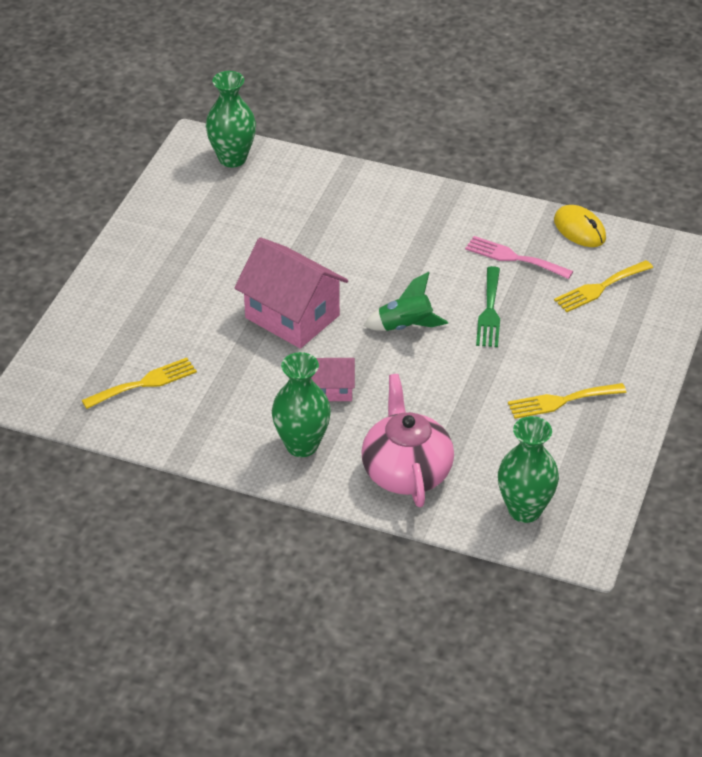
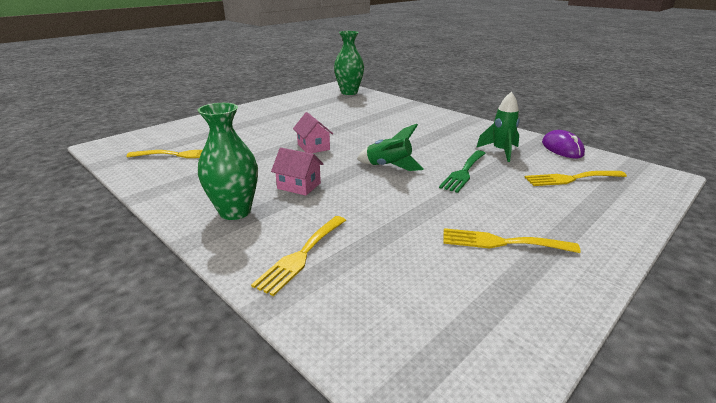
camera: 25 degrees right, 15 degrees down
(292, 316) = (313, 147): pink house -> pink house, size x0.51
(406, 471) = (301, 255): pink teapot -> yellow fork
(514, 258) = (500, 151): pink fork -> green rocket
(524, 510) = (401, 335): green vase -> none
(579, 229) = (562, 148): yellow mouse -> purple mouse

